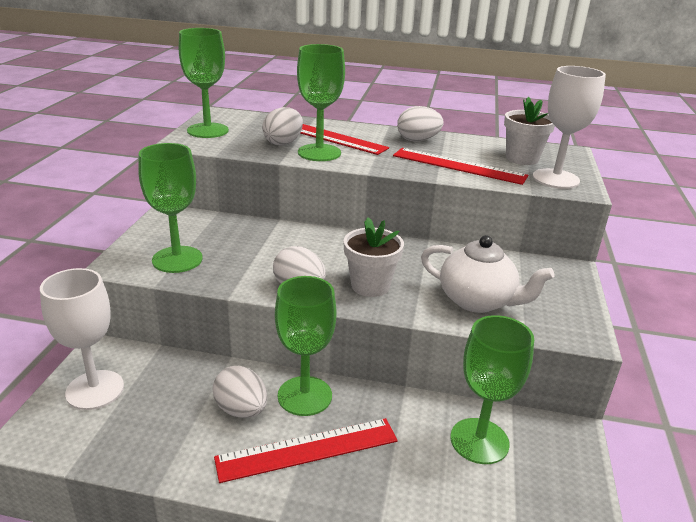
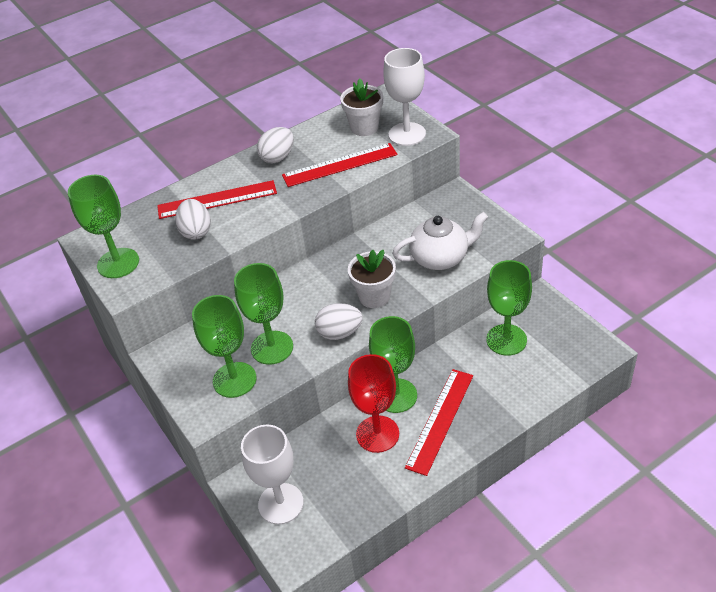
camera: 40 degrees left, 15 degrees up
(241, 410) = (377, 434): white egg -> red goblet
(319, 153) = (237, 222): green goblet -> green goblet (272, 347)

